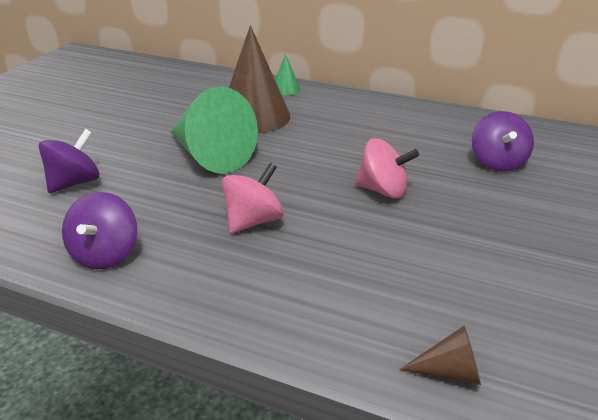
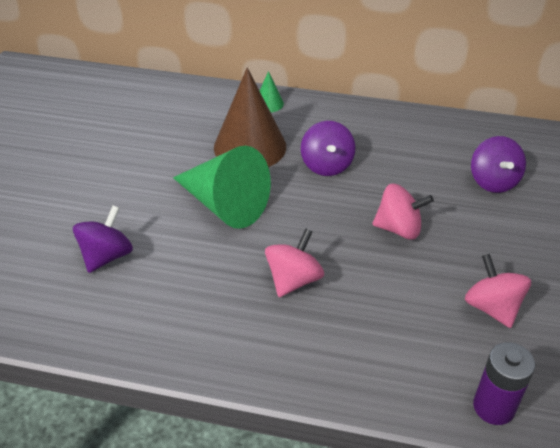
camera: 10 degrees left, 10 degrees up
(106, 254) = (175, 335): purple spinning top -> purple spinning top (326, 165)
(450, 371) = (493, 407): brown cone -> purple battery
(471, 270) = (492, 307): none -> pink spinning top

